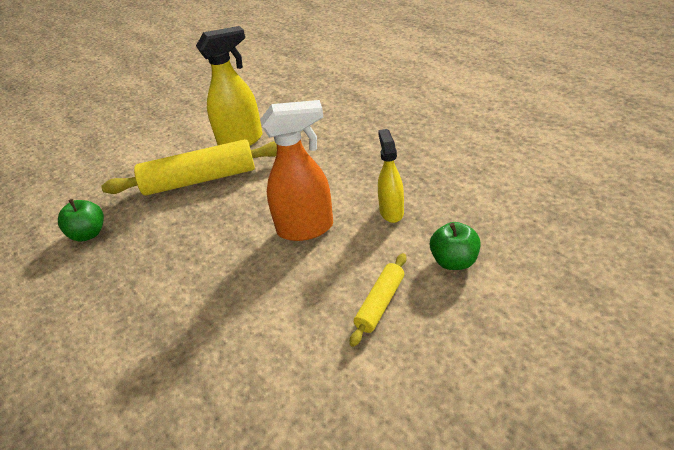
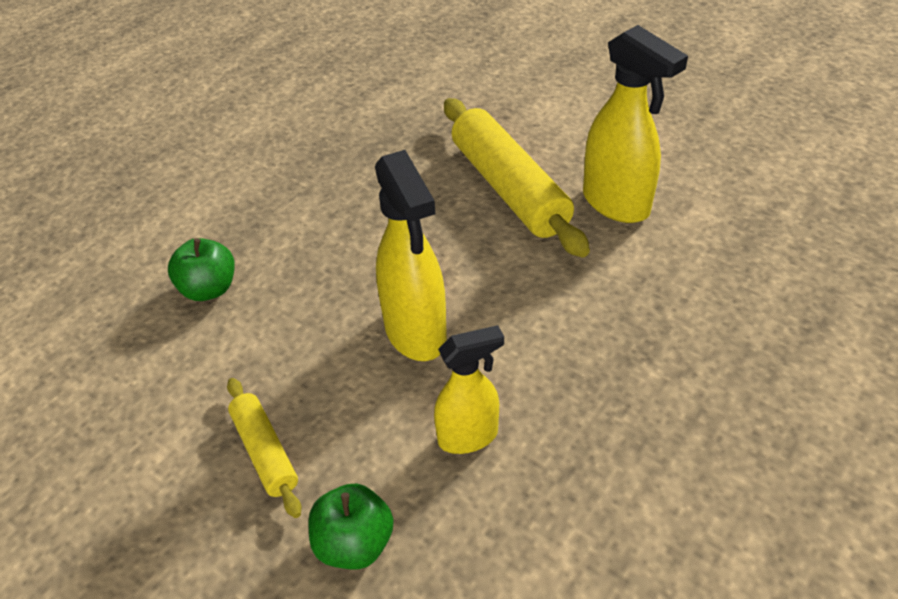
camera: 75 degrees right, 5 degrees up
(88, 234) = (386, 127): green apple -> green apple (209, 289)
(306, 228) = (416, 333): orange spray bottle -> yellow spray bottle
(380, 303) = (265, 451): yellow rolling pin -> yellow rolling pin turned 45 degrees clockwise

